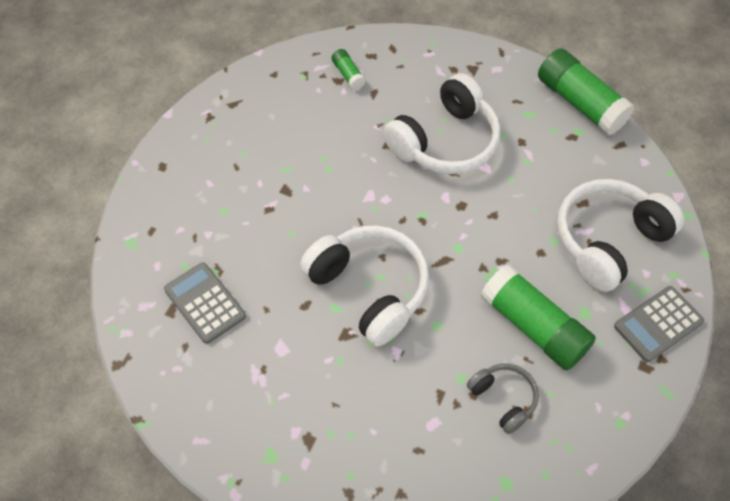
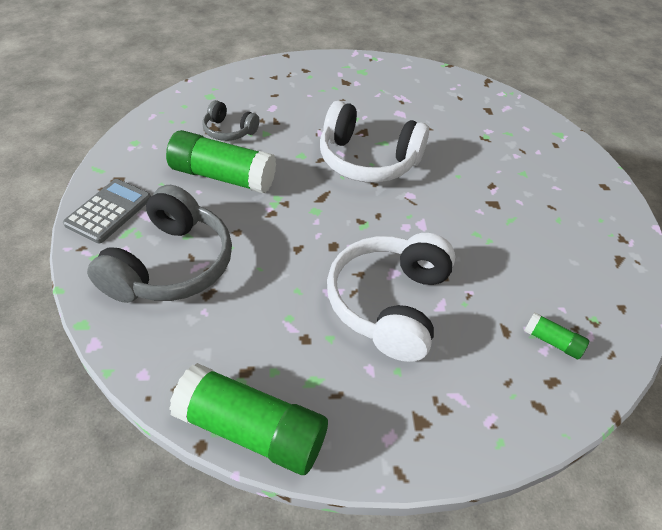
camera: 150 degrees right, 10 degrees down
(205, 303) = (472, 119): grey calculator -> none
(608, 241) = (170, 265): white headphones -> grey headphones

